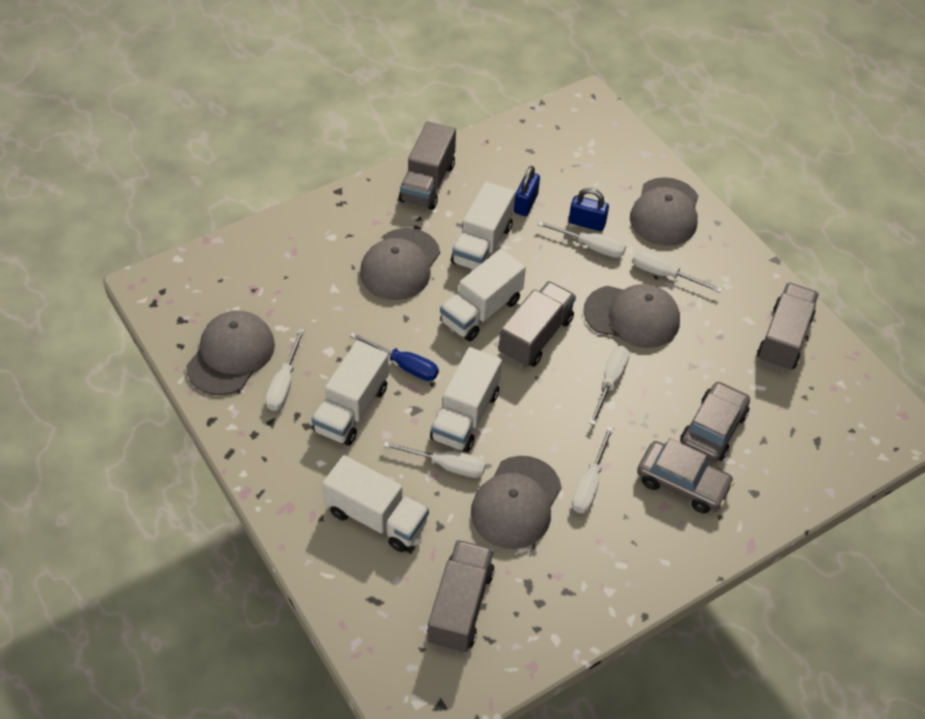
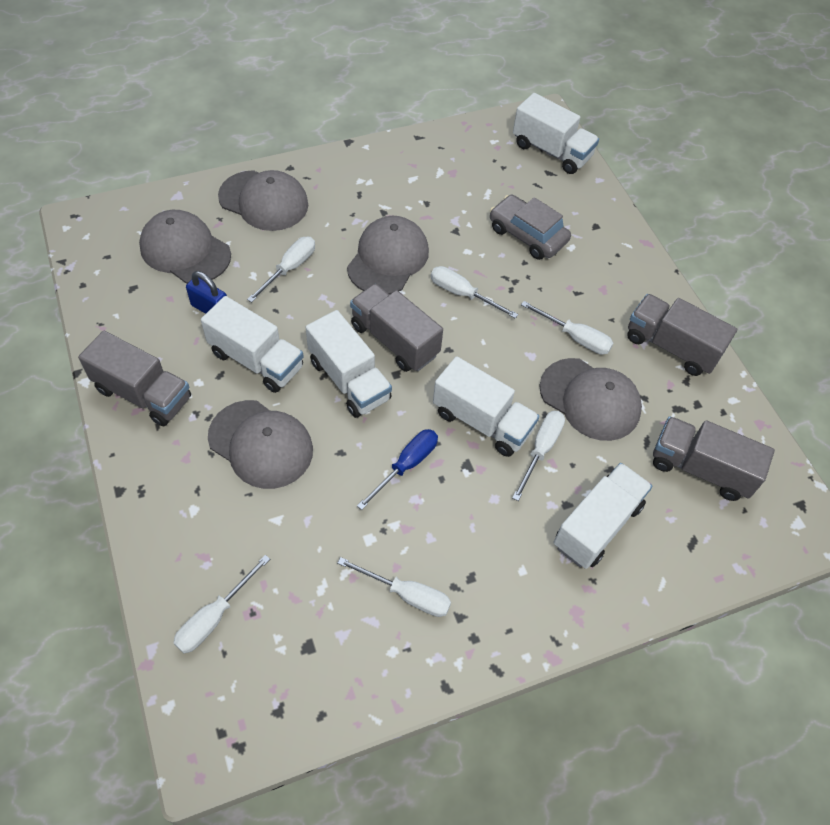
camera: 80 degrees left, 5 degrees up
(231, 355) = (351, 652): grey cap -> grey cap (185, 251)
(351, 409) = (455, 528): white truck -> white truck (551, 151)
(587, 223) = (257, 264): blue padlock -> none
(664, 274) = (343, 222): white screwdriver -> white screwdriver (214, 617)
(682, 483) = (581, 271): grey car -> none
(783, 339) = (439, 162): grey truck -> grey truck (671, 346)

